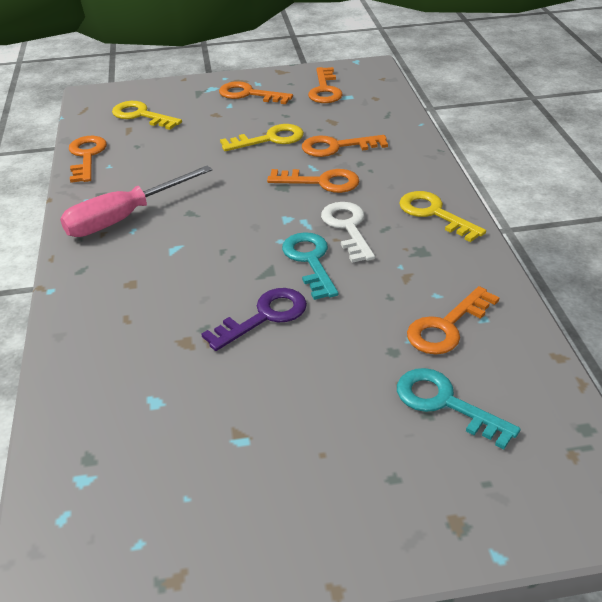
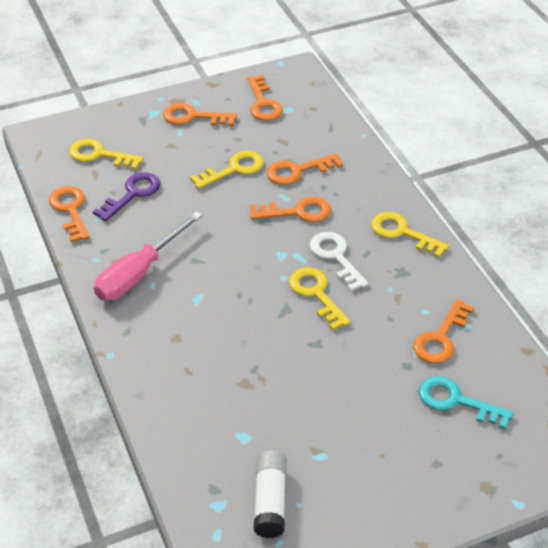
camera: 15 degrees left, 5 degrees up
(151, 487) = (270, 501): none -> white glue stick
(264, 316) = (298, 351): purple key -> purple key (132, 194)
(310, 261) = (316, 294): turquoise key -> yellow key

